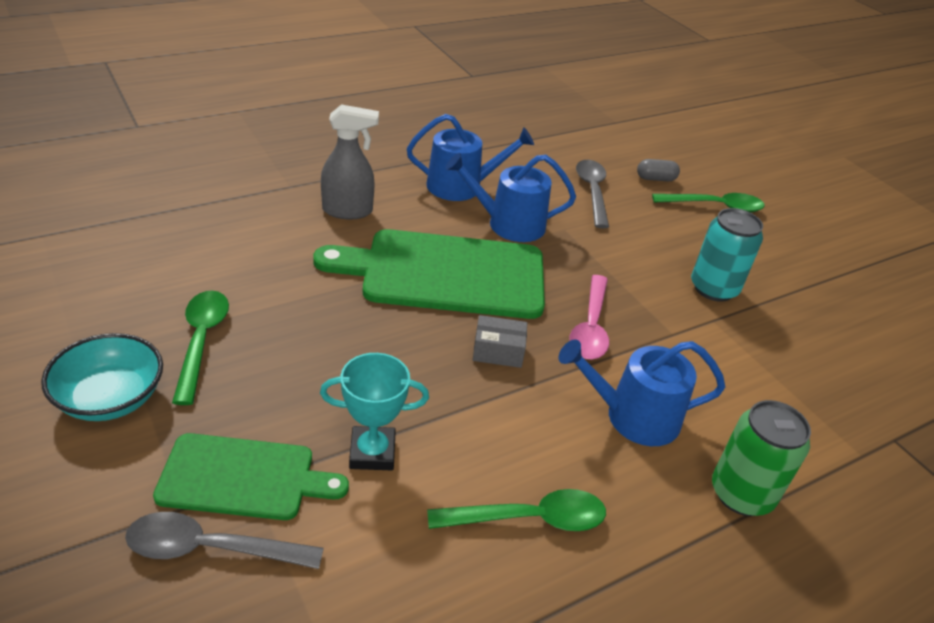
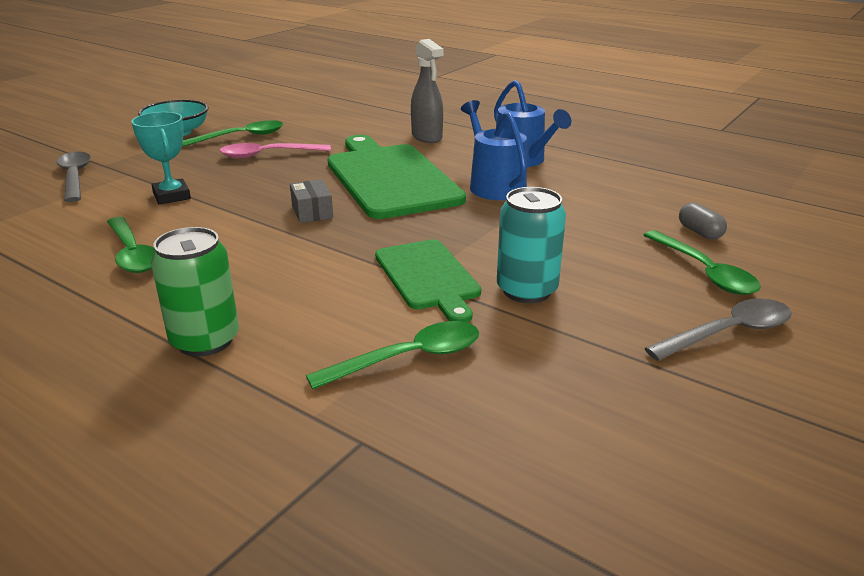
camera: 70 degrees right, 10 degrees down
(243, 478) = (132, 171): green cutting board -> green cutting board (428, 277)
(590, 327) = (383, 240): pink spoon -> pink spoon (268, 155)
(592, 192) = (610, 207): grey spoon -> grey spoon (728, 333)
(633, 417) = (275, 276): blue watering can -> none
(796, 382) = (408, 358): none -> green spoon

